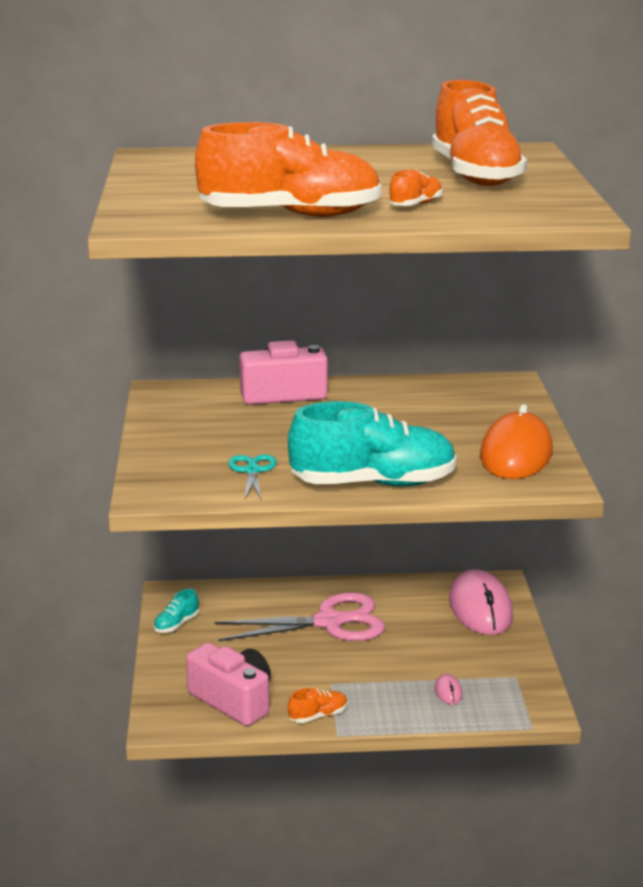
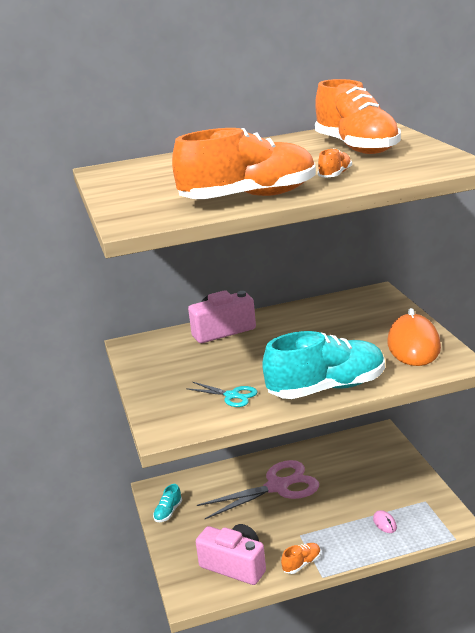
camera: 10 degrees left, 0 degrees up
(252, 471) = (232, 396): turquoise scissors -> turquoise scissors turned 135 degrees clockwise
(480, 608) = (376, 454): pink mouse -> none

